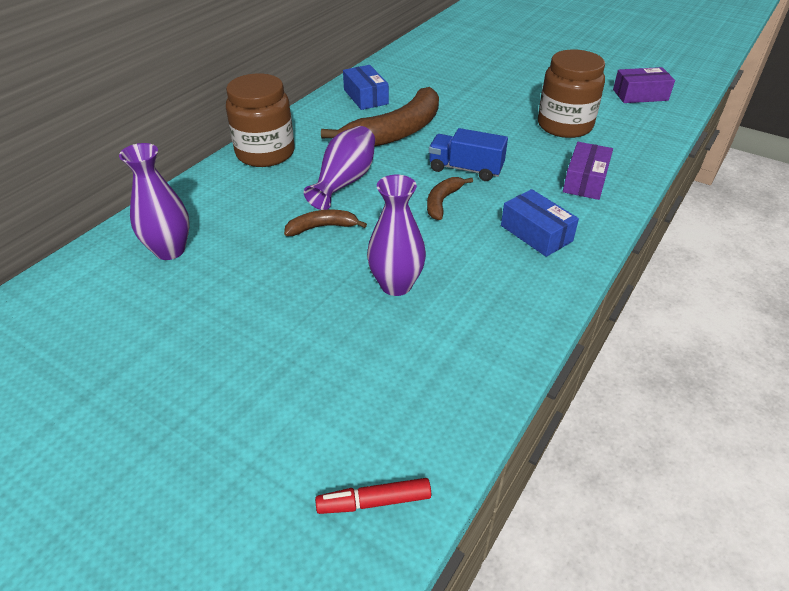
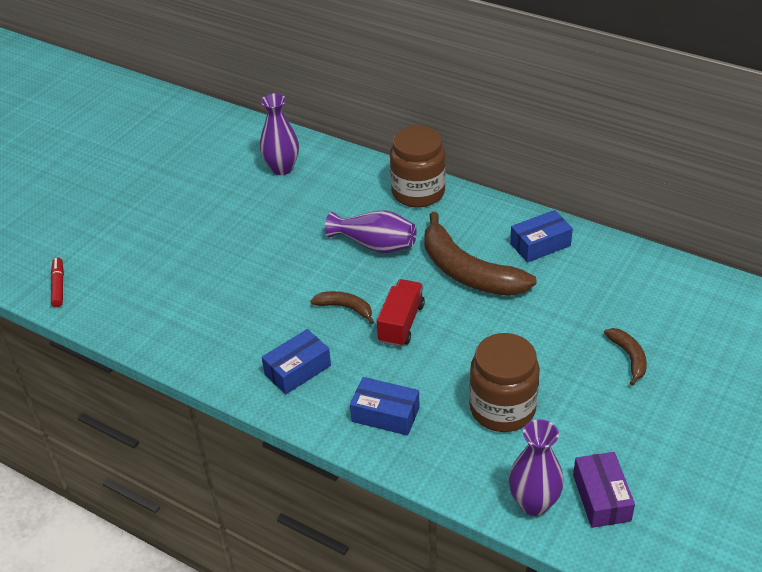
camera: 90 degrees right, 0 degrees up
(322, 227) = (308, 239): brown banana -> brown banana (628, 357)
(396, 285) = (235, 285): purple vase -> purple vase (533, 503)
(465, 169) = (401, 323): blue truck -> red truck
(585, 181) = (385, 414): purple box -> blue box

